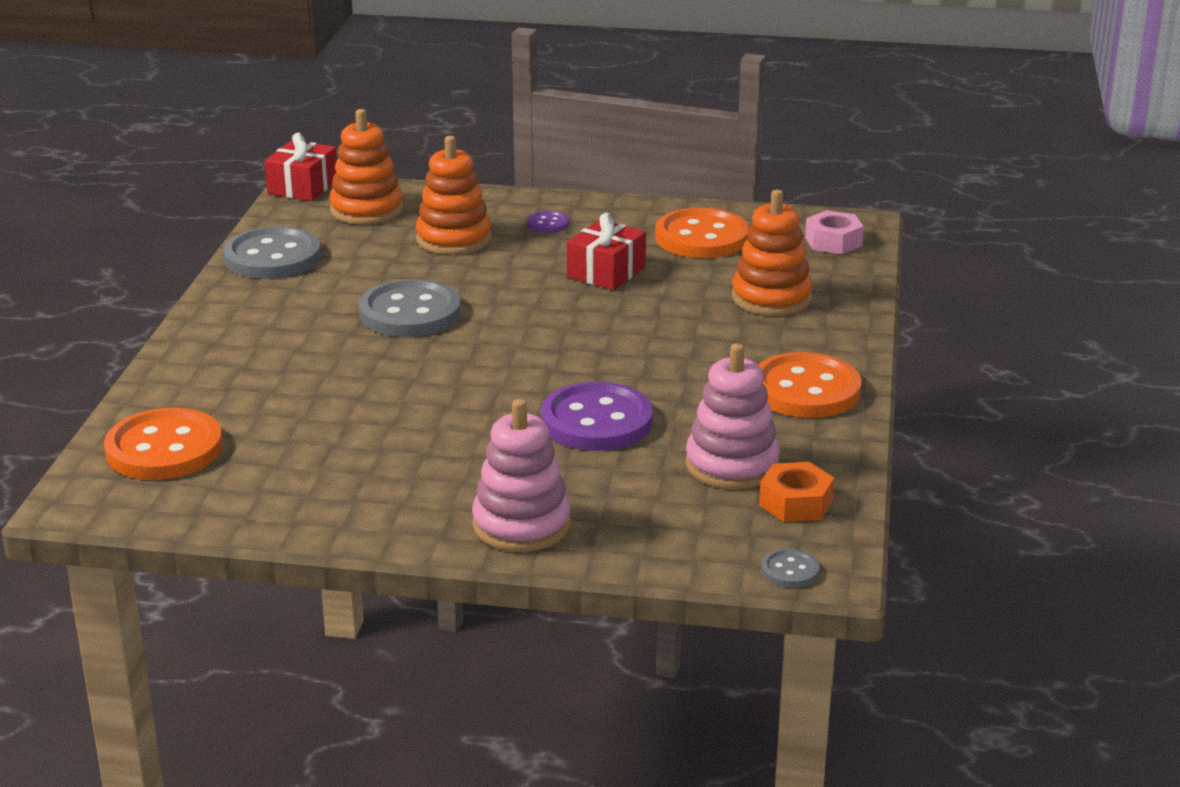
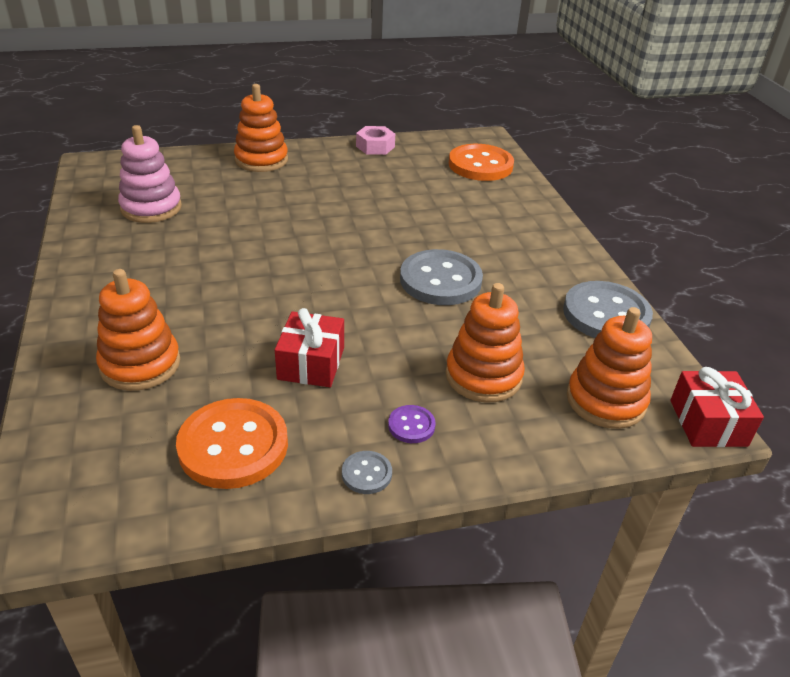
camera: 155 degrees right, 10 degrees up
(521, 525) = (261, 160): pink stacking toy -> orange stacking toy
(596, 421) = (249, 220): purple button -> none
(790, 571) = (110, 161): grey button -> grey button (366, 474)
(795, 503) = (108, 193): orange nut -> none
(805, 390) = (103, 270): orange button -> none
(833, 242) = (72, 479): pink nut -> pink nut (375, 146)

